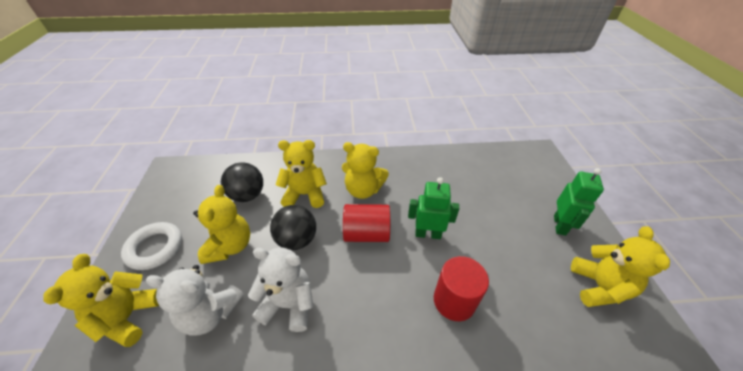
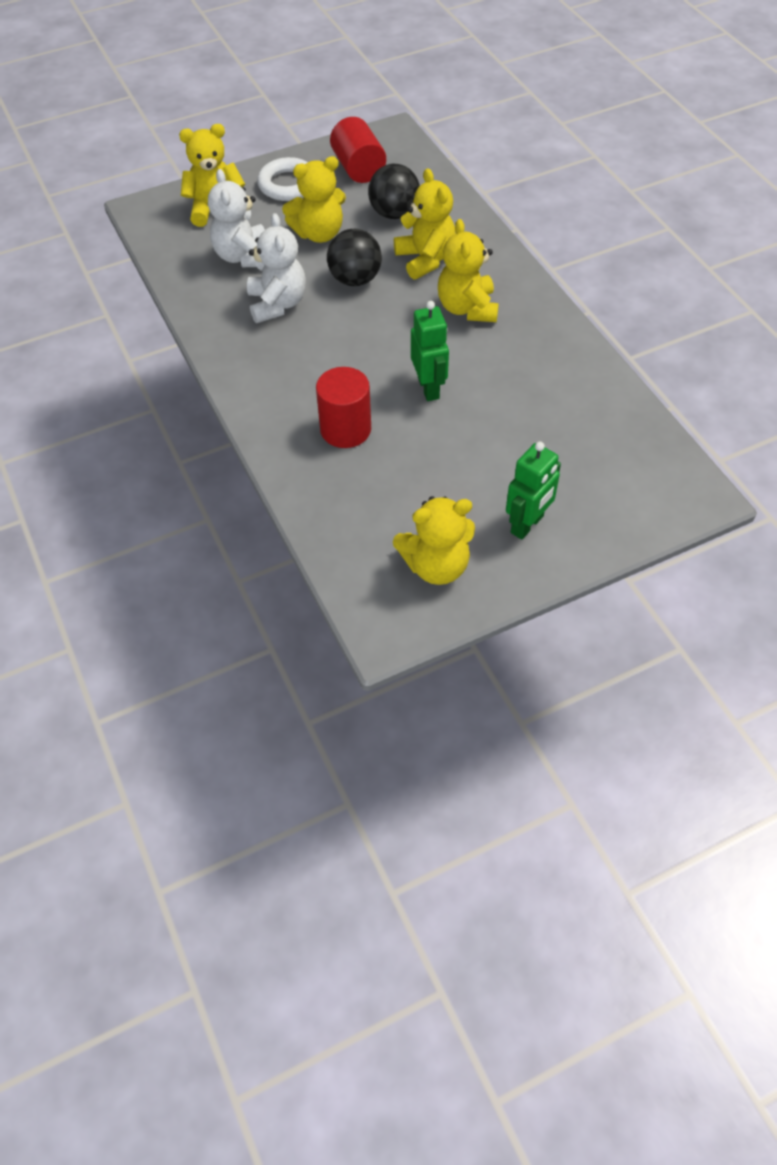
camera: 70 degrees right, 10 degrees up
(366, 233) = (397, 333): red cylinder -> red cylinder (358, 168)
(560, 225) = (527, 525): green robot -> green robot turned 45 degrees counterclockwise

